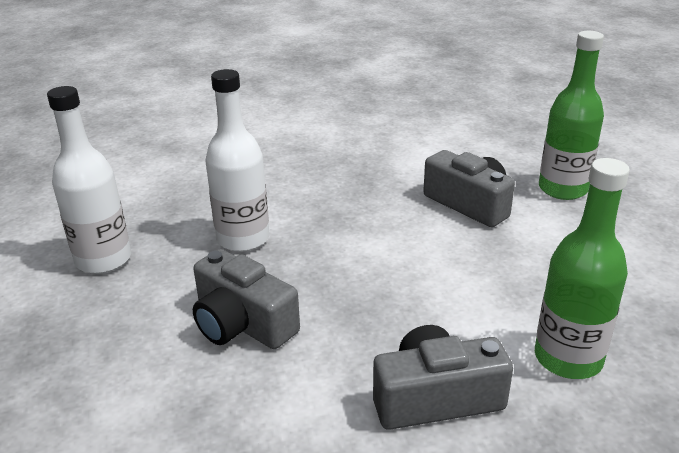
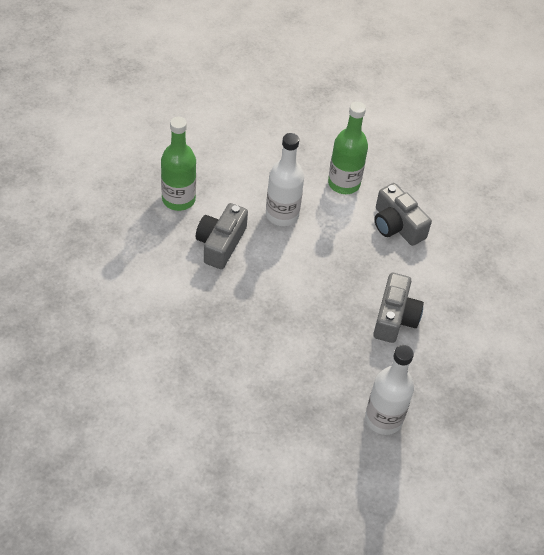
camera: 120 degrees left, 20 degrees up
(243, 239) = (321, 352): white bottle -> white bottle (282, 215)

